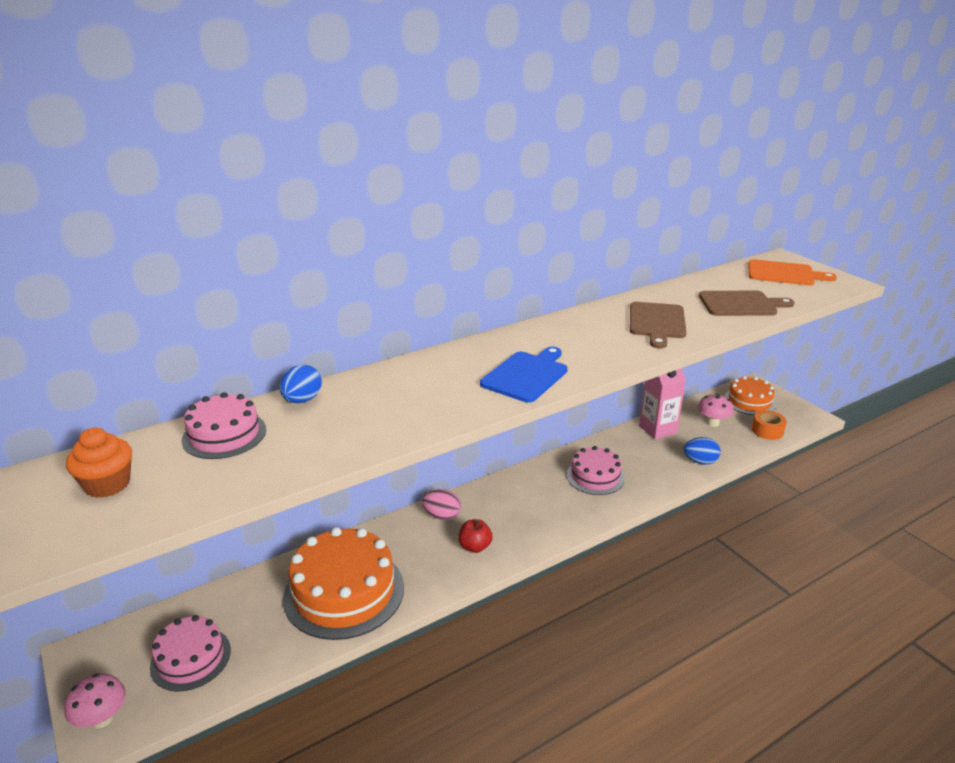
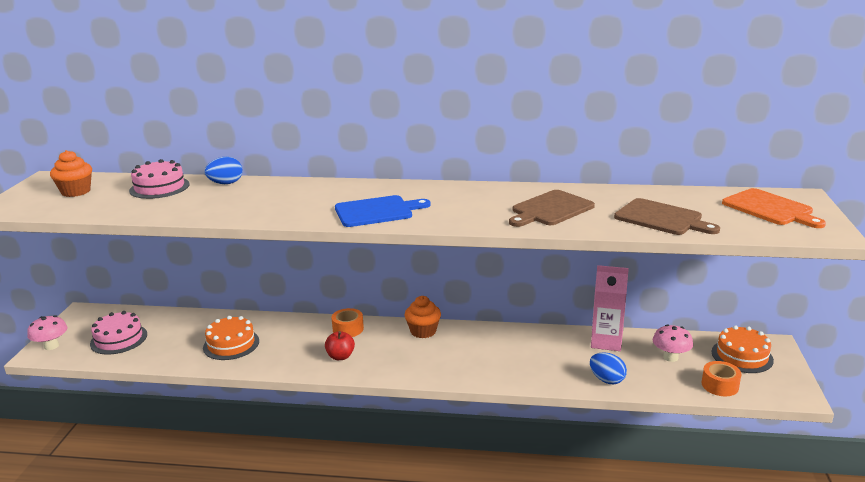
camera: 40 degrees right, 5 degrees down
(344, 592) = (231, 344): orange cake -> orange cake, size x0.58
(442, 516) = (348, 329): pink egg -> orange tape
(512, 485) = (423, 331): none -> orange cupcake
(595, 476) = (495, 352): pink cake -> none

